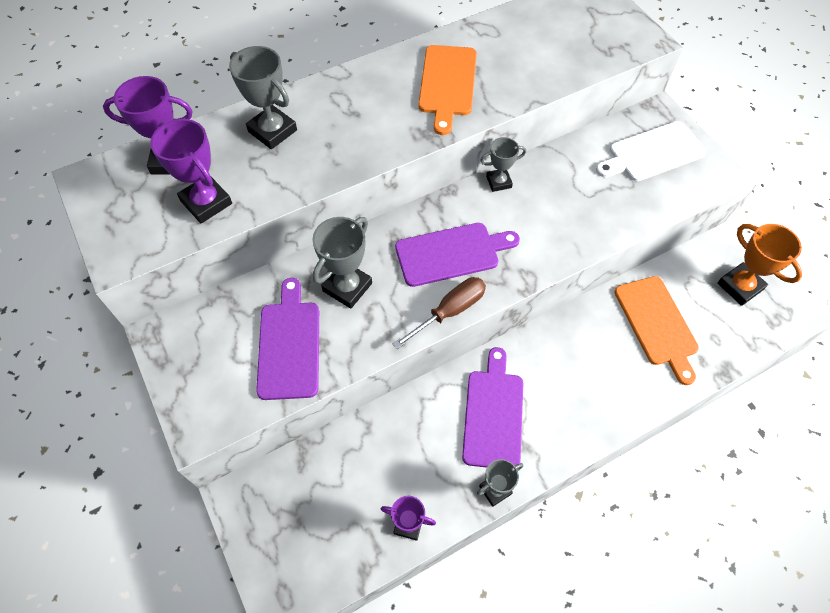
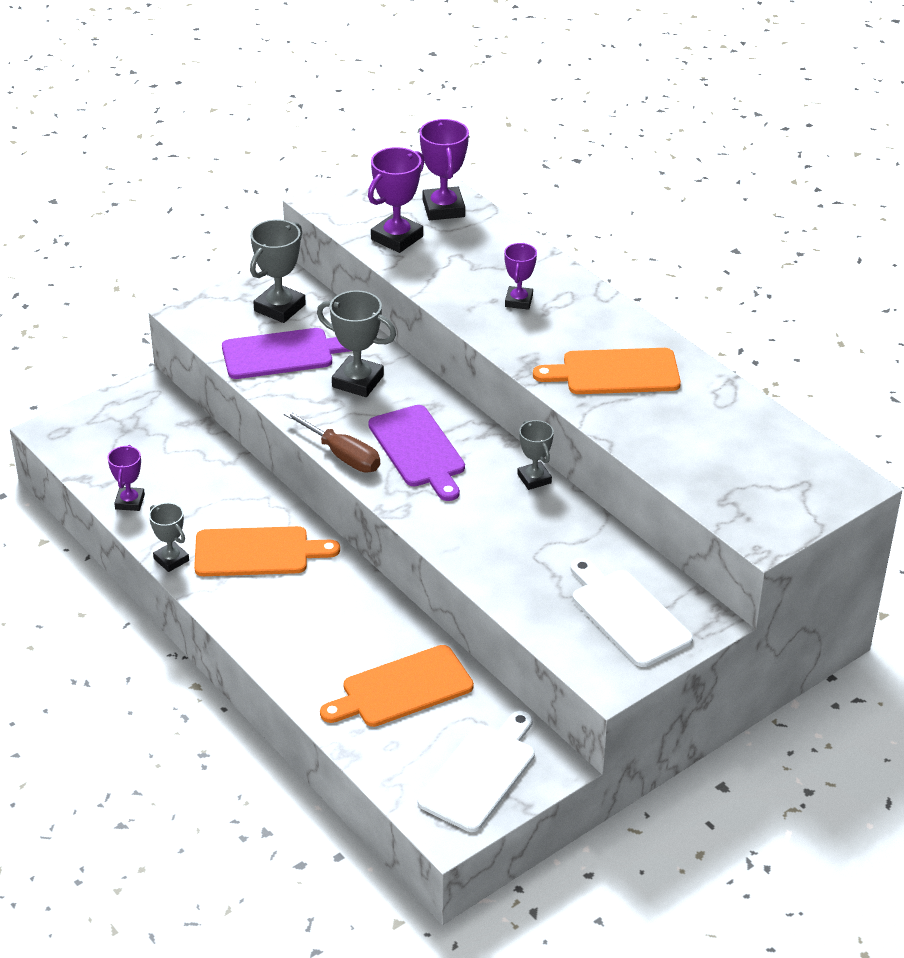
camera: 80 degrees right, 20 degrees down
(272, 131) = (501, 262): grey trophy -> grey trophy (279, 308)
(335, 128) = (518, 301): none -> purple trophy
(493, 414) = (257, 552): purple cutting board -> orange cutting board
(740, 286) = (480, 774): orange trophy -> white cutting board

